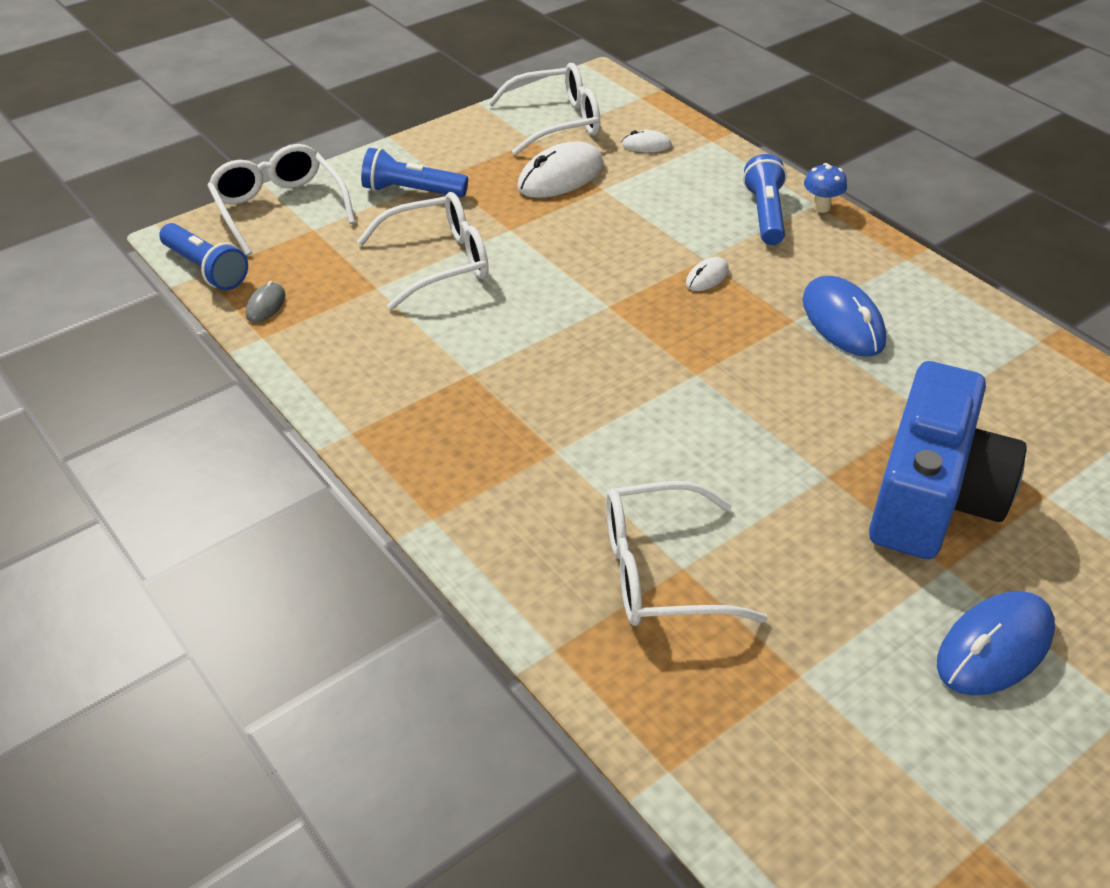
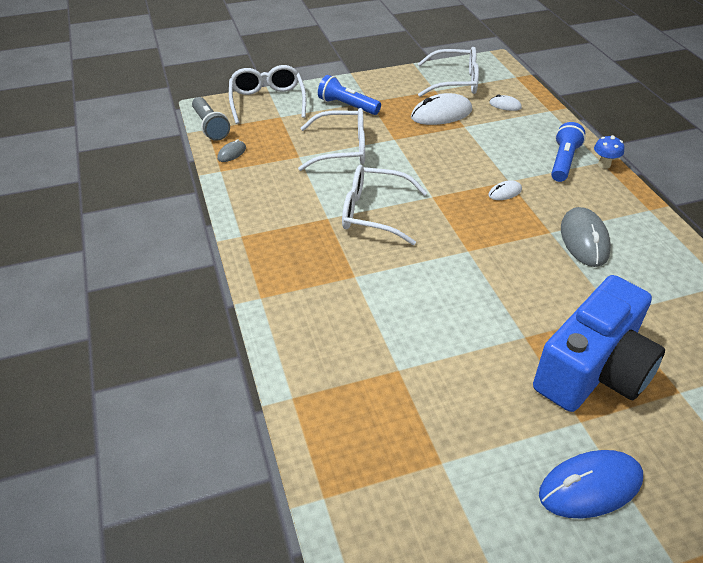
camera: 20 degrees right, 0 degrees up
(205, 269) = (210, 127): blue flashlight -> grey flashlight
(660, 572) = (382, 368): white glasses -> white glasses (373, 213)
(843, 321) = (584, 240): blue mouse -> grey mouse

